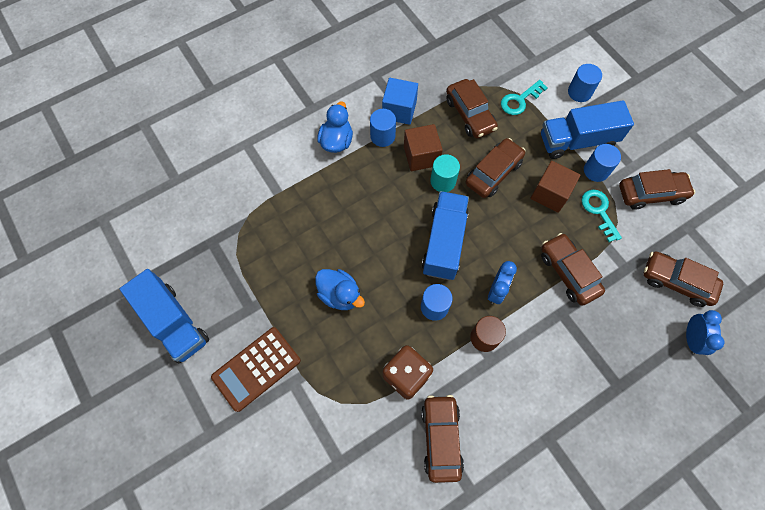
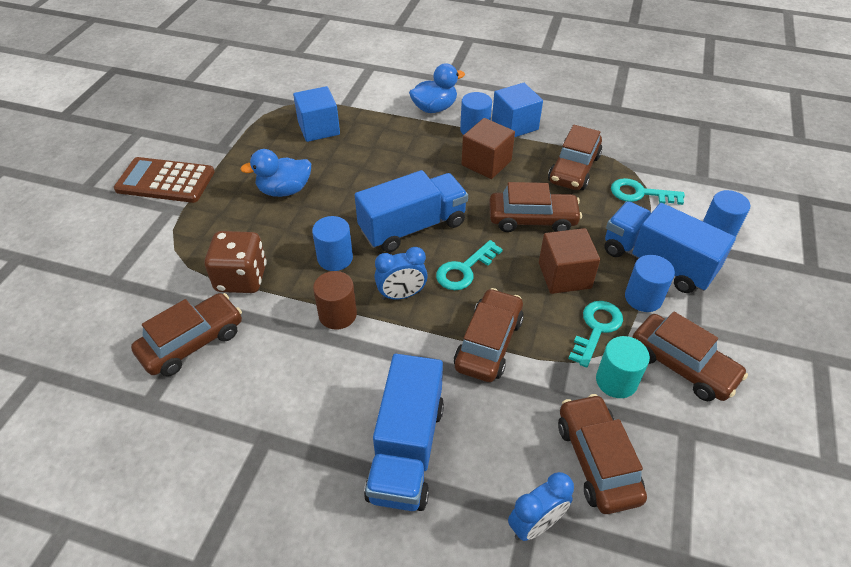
camera: 50 degrees right, 20 degrees down
(174, 323) = (169, 117): blue truck -> blue truck (406, 450)
(290, 228) = (319, 128): none -> blue cube
(340, 295) = (284, 190): blue duck -> blue duck turned 75 degrees clockwise
(443, 181) = (478, 190): turquoise cylinder -> turquoise cylinder (616, 381)
(504, 241) = (464, 269): none -> turquoise key

